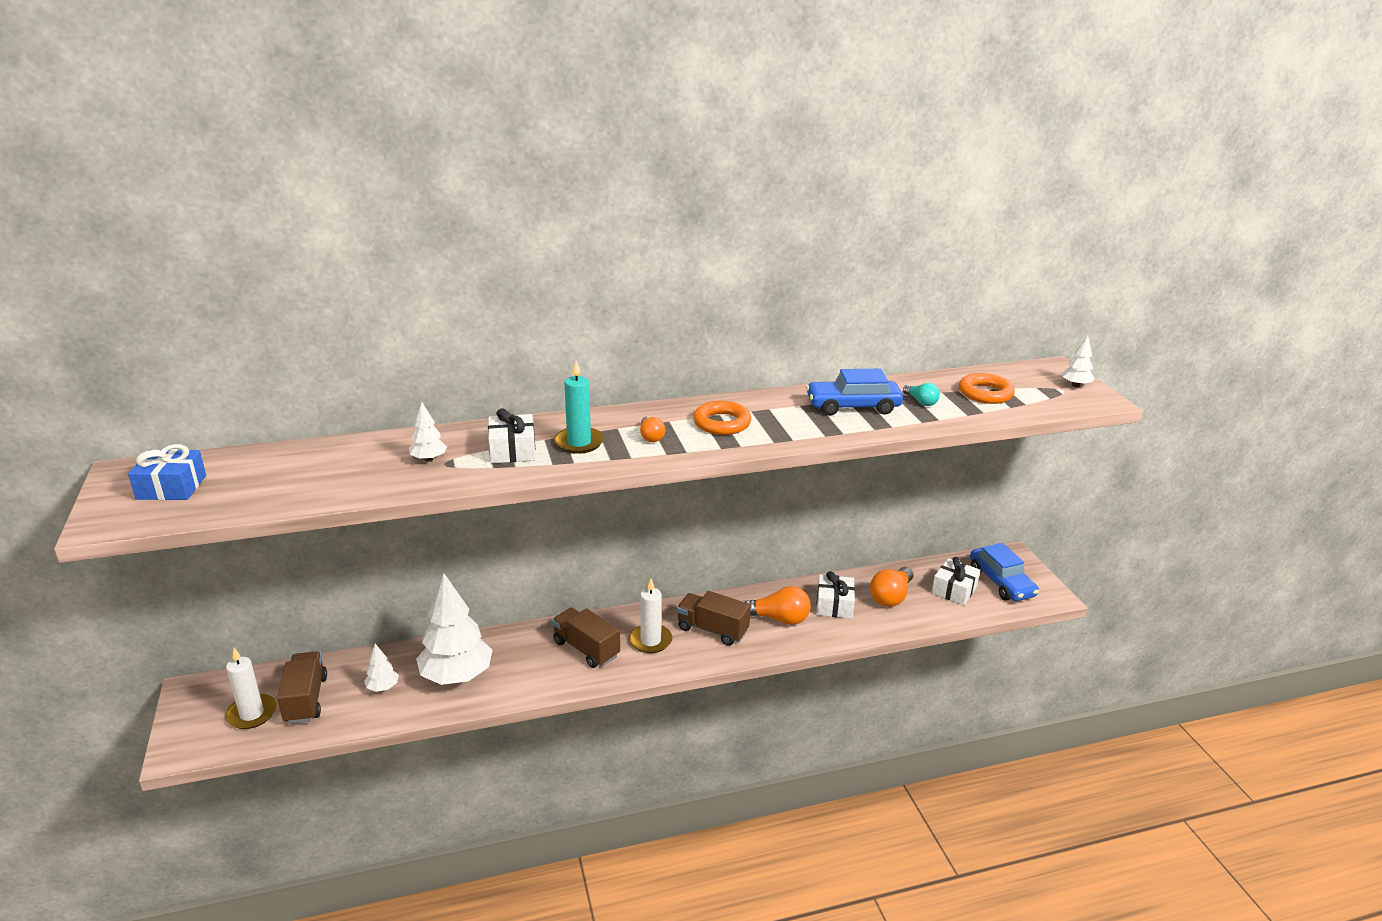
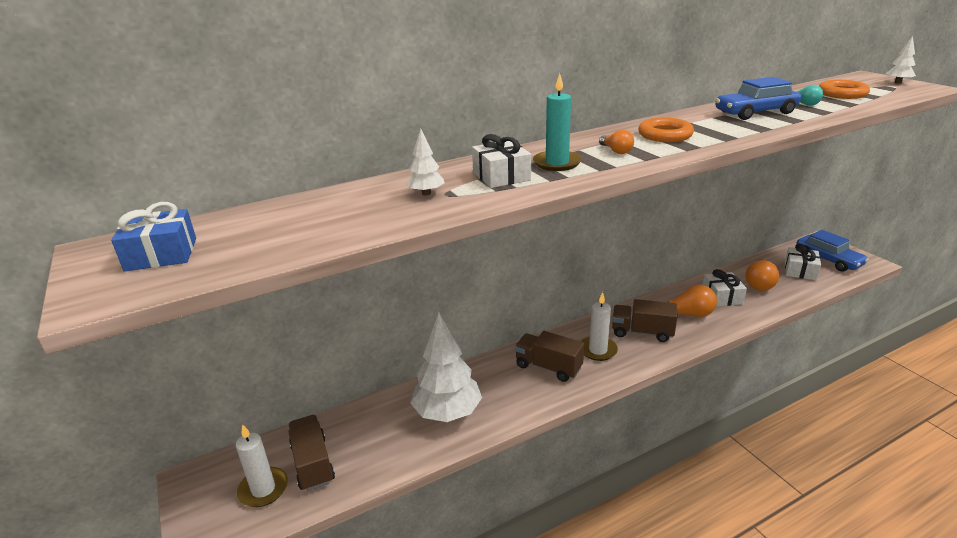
camera: 10 degrees left, 0 degrees up
(383, 687) = (383, 437): white tree -> none

